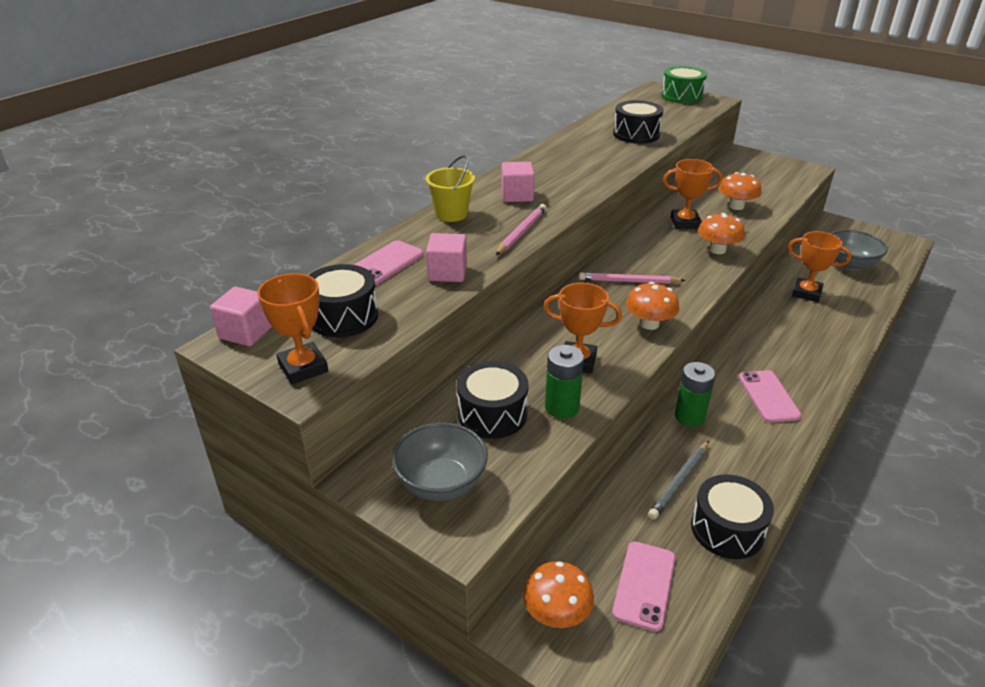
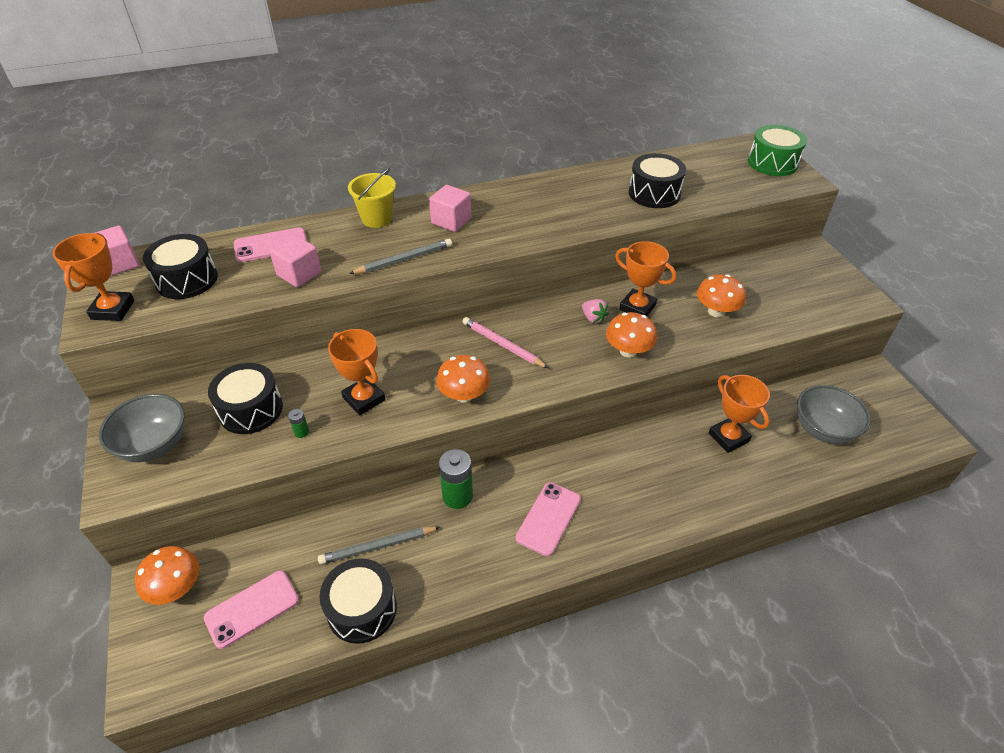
camera: 35 degrees right, 10 degrees up
(521, 232) = (404, 259): pink pencil -> grey pencil
(562, 407) = (301, 432): green battery -> green battery, size x0.46
(666, 240) = (593, 318): none -> pink strawberry

